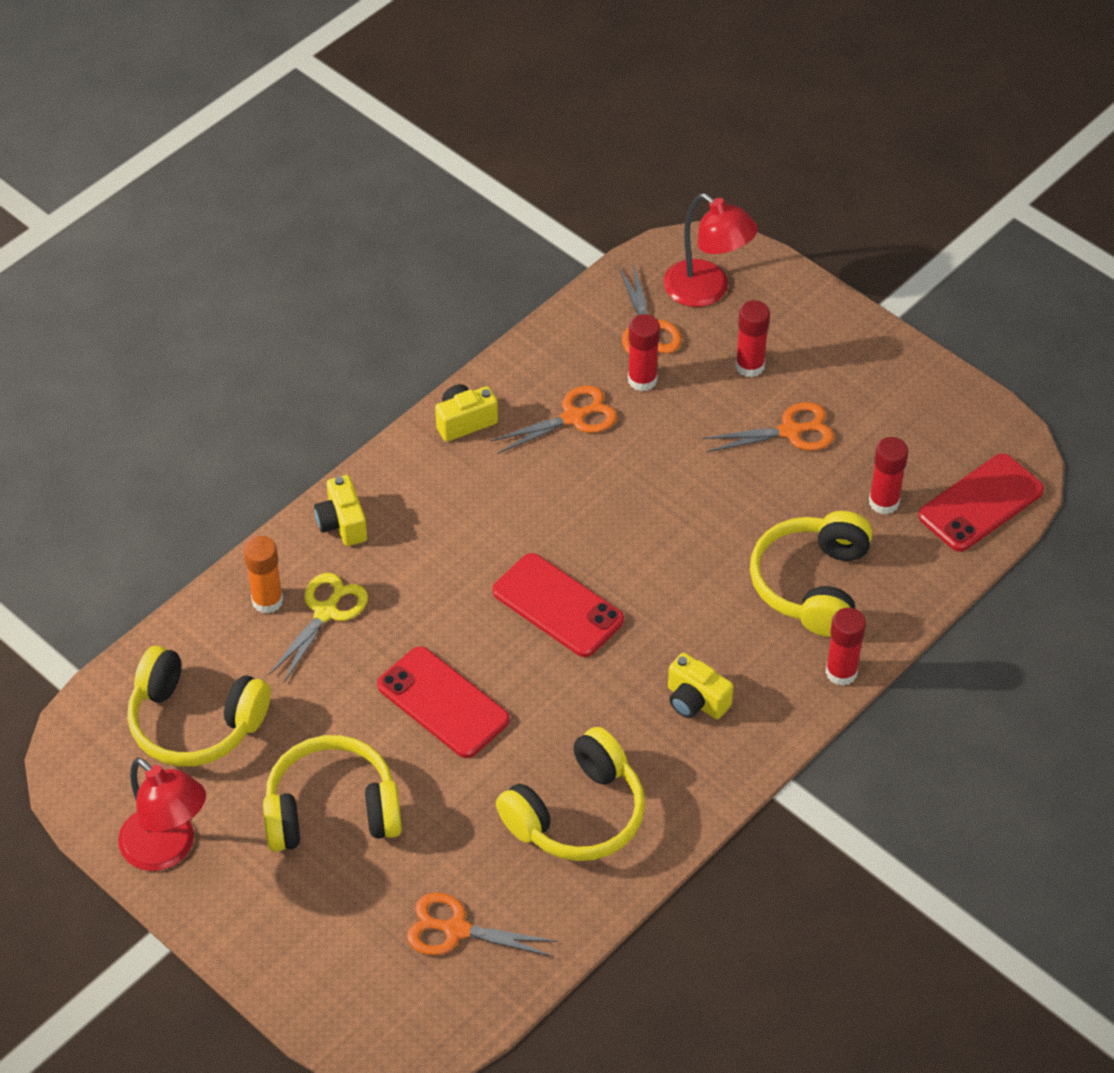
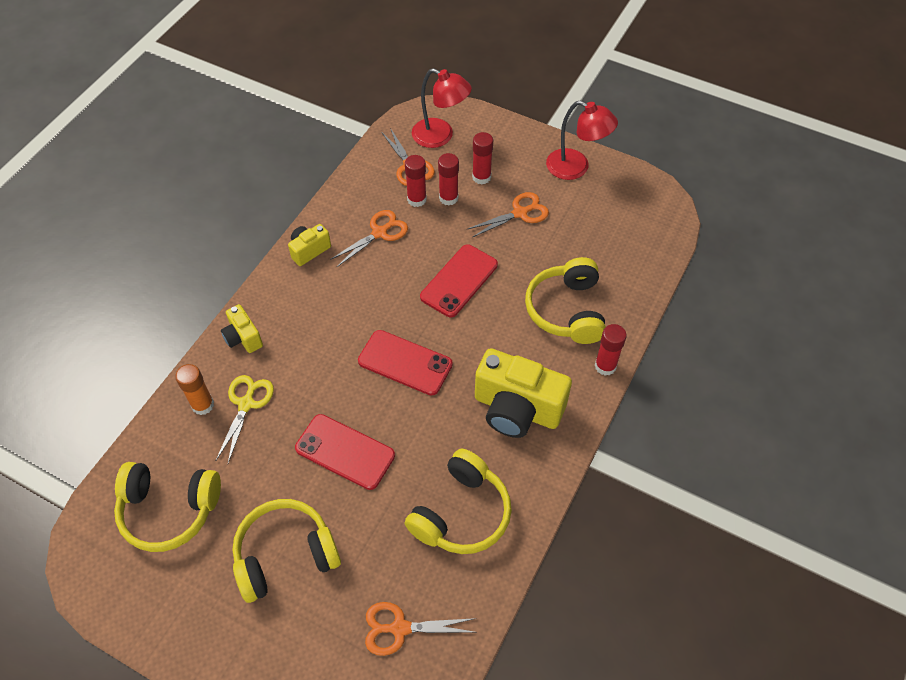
camera: 15 degrees left, 5 degrees up
(168, 849) = (169, 618): red lamp -> red lamp (576, 168)
(695, 701) = (517, 409): yellow camera -> yellow camera, size x1.98
(883, 502) = (593, 246): red glue stick -> red glue stick (448, 198)
(980, 503) = (652, 234): red phone -> red phone (459, 281)

